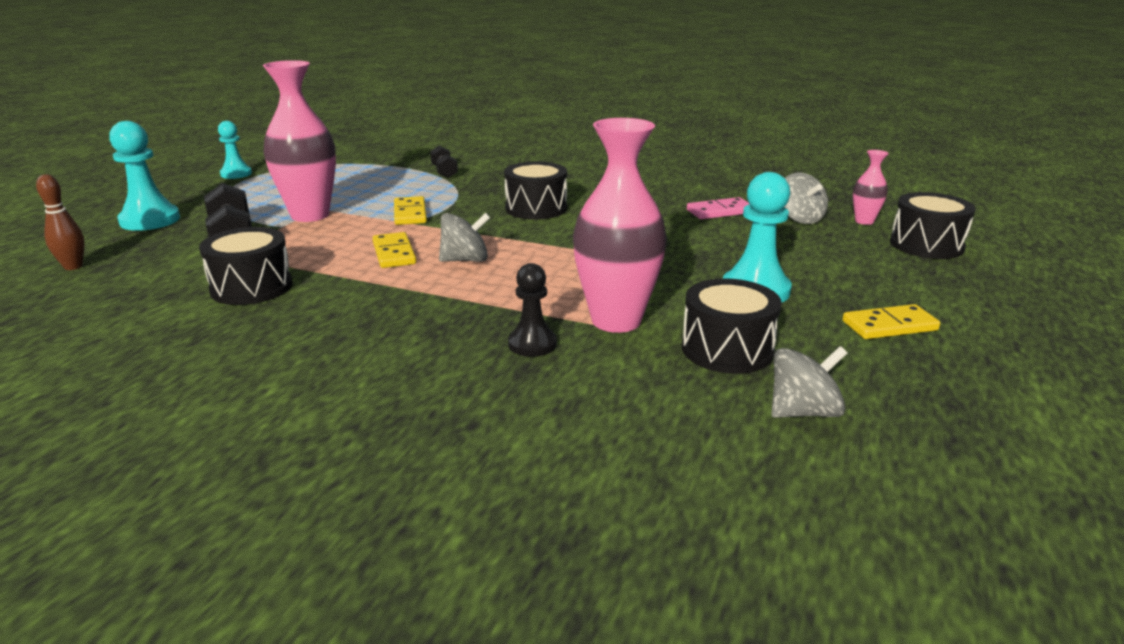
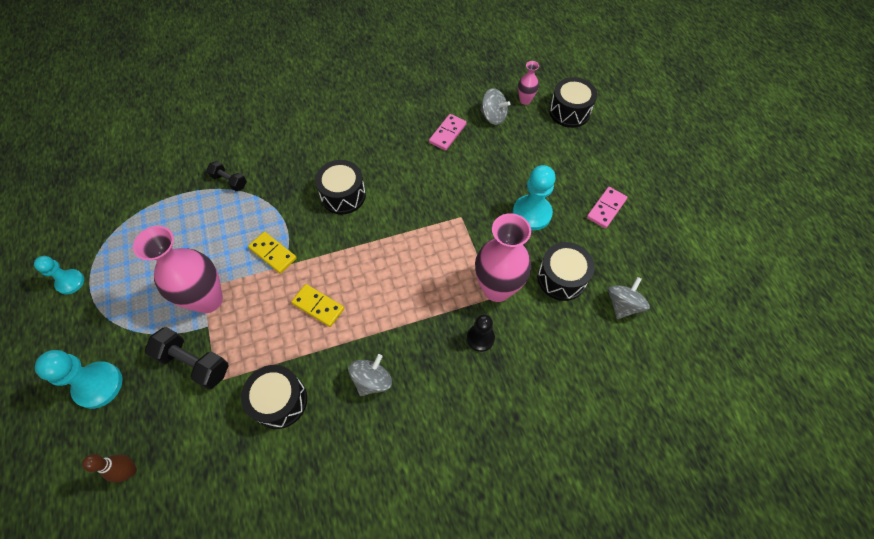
camera: 40 degrees left, 35 degrees up
(465, 260) = (367, 284): grey spinning top -> grey spinning top (372, 380)
(889, 326) = (606, 208): yellow domino -> pink domino

